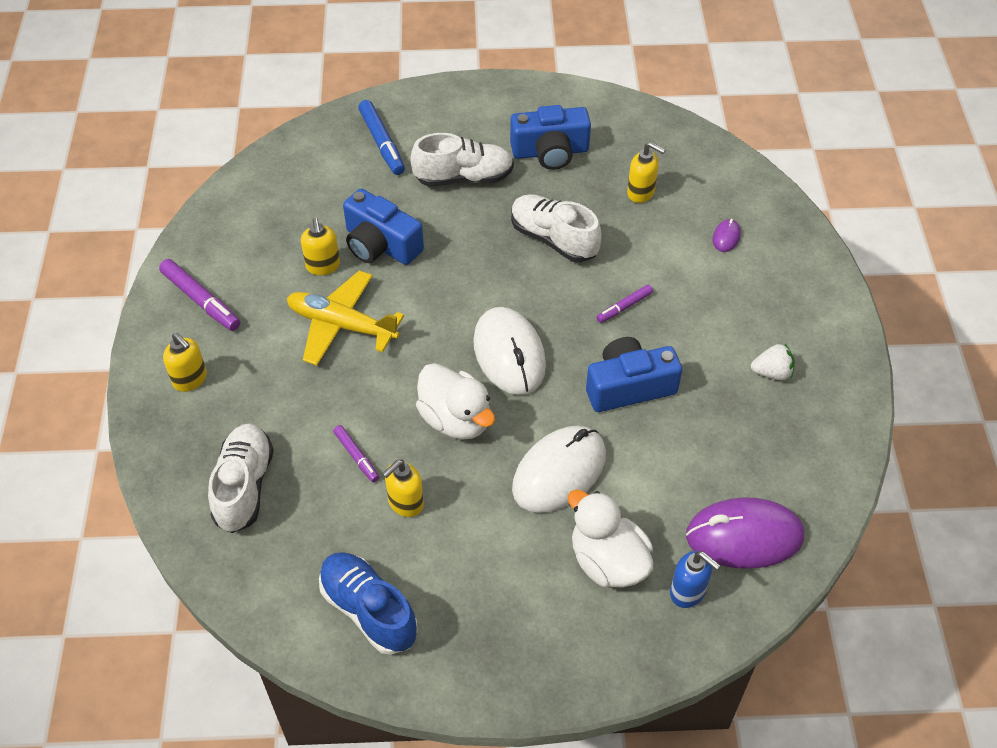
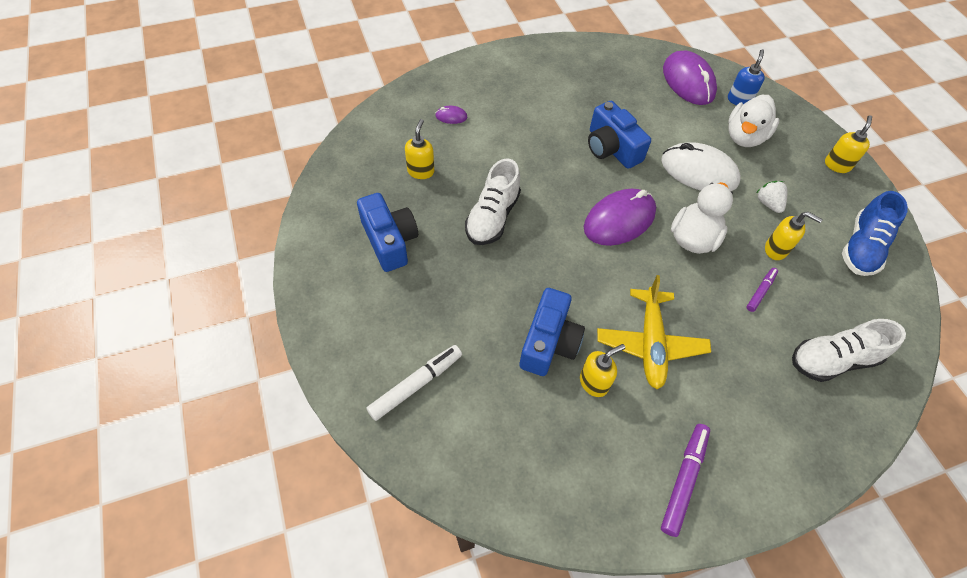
camera: 110 degrees left, 5 degrees up
(190, 379) = (769, 448): yellow soap dispenser -> yellow soap dispenser (837, 165)
(382, 143) = (416, 385): blue marker -> white marker
(463, 177) = (442, 299): white shoe -> none
(509, 354) = (619, 220): white mouse -> purple mouse
(624, 307) = (543, 162): purple marker -> none
(772, 372) = (563, 82): white strawberry -> white strawberry (768, 203)

